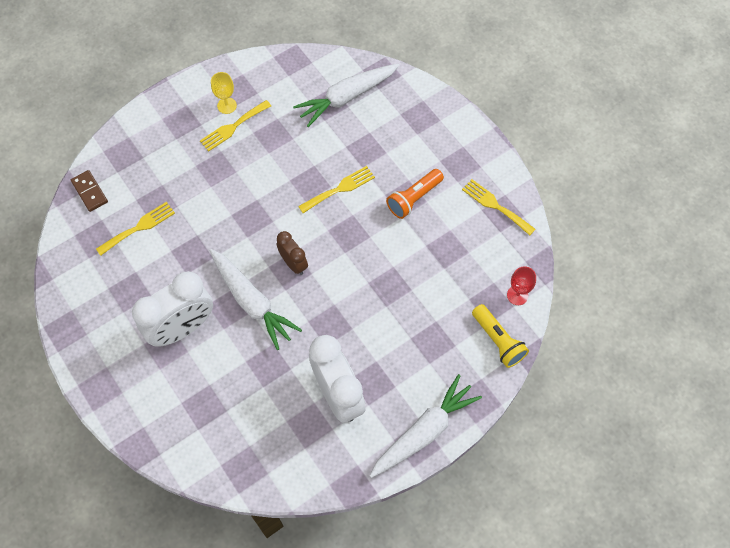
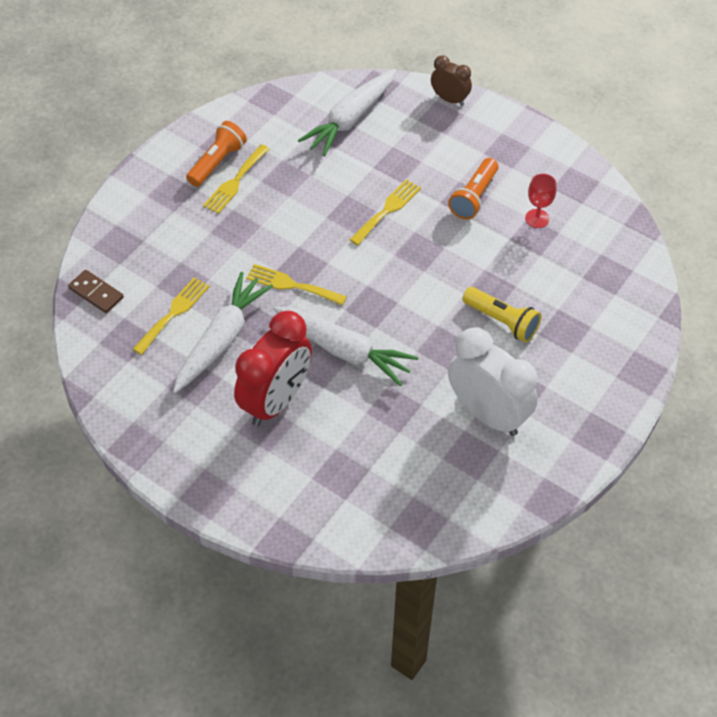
camera: 20 degrees left, 10 degrees down
(182, 328) = (276, 401): white clock -> red clock
(227, 105) = (217, 162): yellow goblet -> orange flashlight
(293, 263) = (372, 298): brown clock -> brown clock (449, 99)
(424, 431) = (600, 420): white carrot -> white carrot (221, 339)
(495, 206) = (565, 180): yellow fork -> yellow fork (291, 285)
(498, 340) = (633, 308): yellow flashlight -> yellow flashlight (502, 321)
(517, 295) = (631, 258): red goblet -> red goblet (537, 218)

